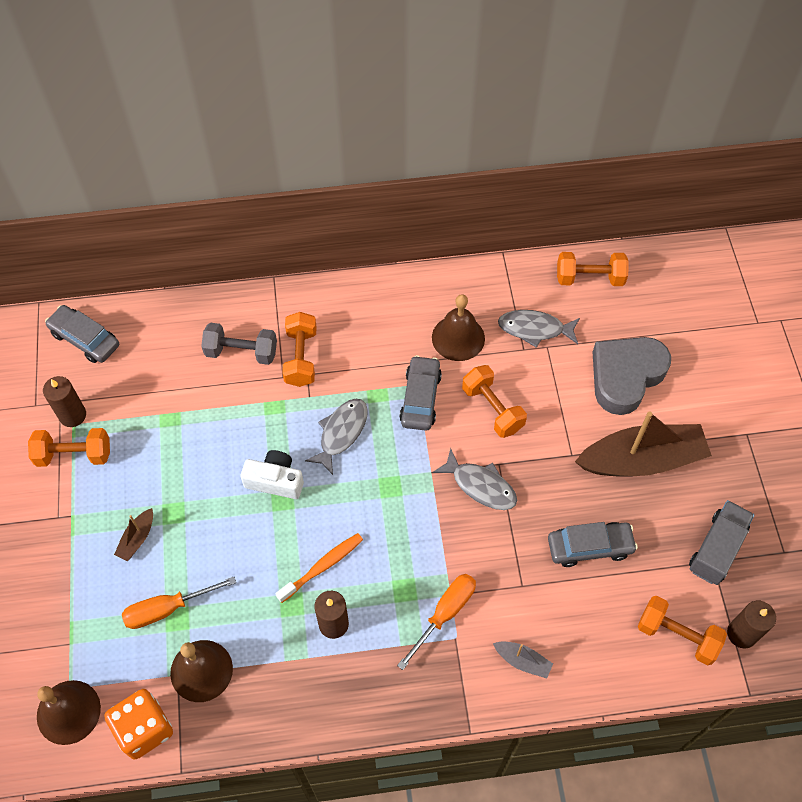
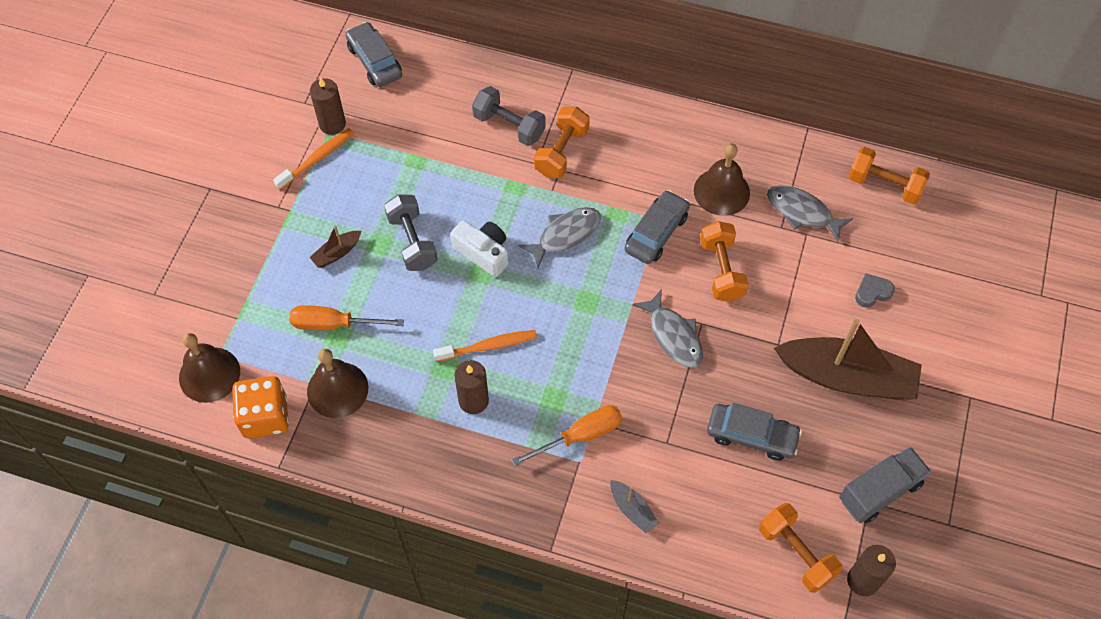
camera: 25 degrees right, 0 degrees up
(74, 455) = (317, 159): orange dumbbell -> orange toothbrush
(204, 497) = (412, 242): none -> grey dumbbell
(625, 376) = (872, 293): grey heart -> grey heart, size x0.41

